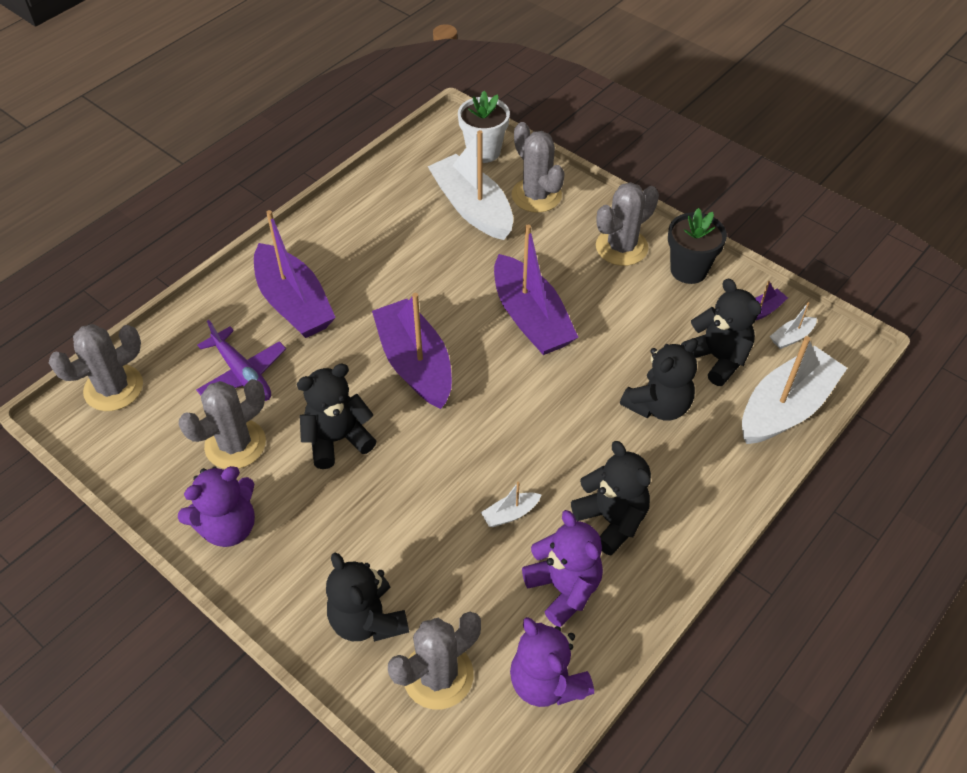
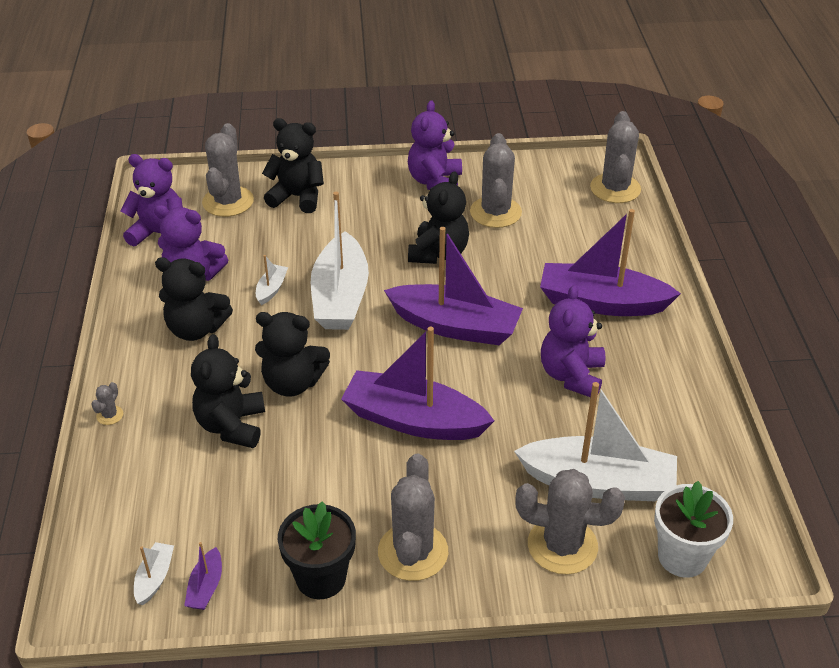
camera: 135 degrees right, 10 degrees down
(242, 374) = (557, 244): purple plane -> none
(393, 272) = (571, 375): none -> purple teddy bear
(717, 358) = (213, 503): black teddy bear -> black teddy bear (292, 383)
(744, 484) = (110, 415): none -> grey cactus
(785, 408) = (114, 500): white boat -> white boat (340, 296)

